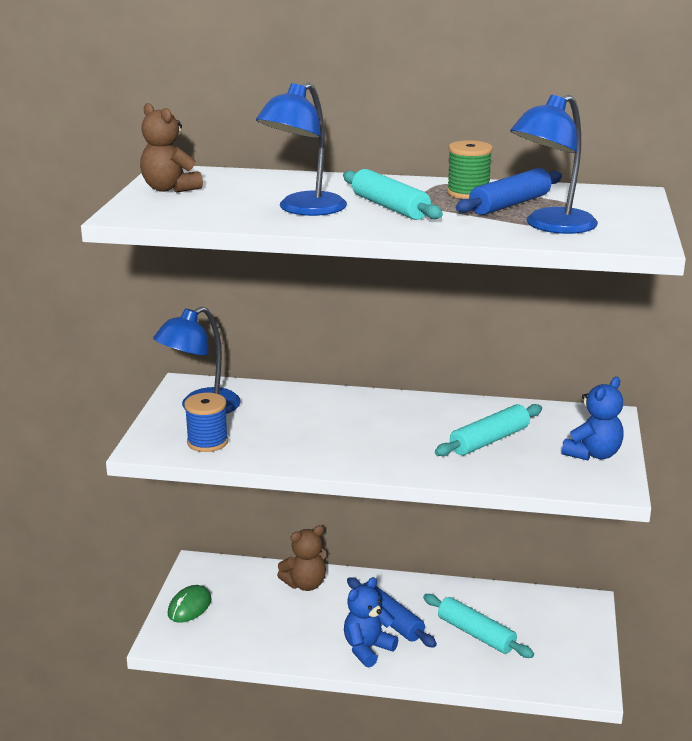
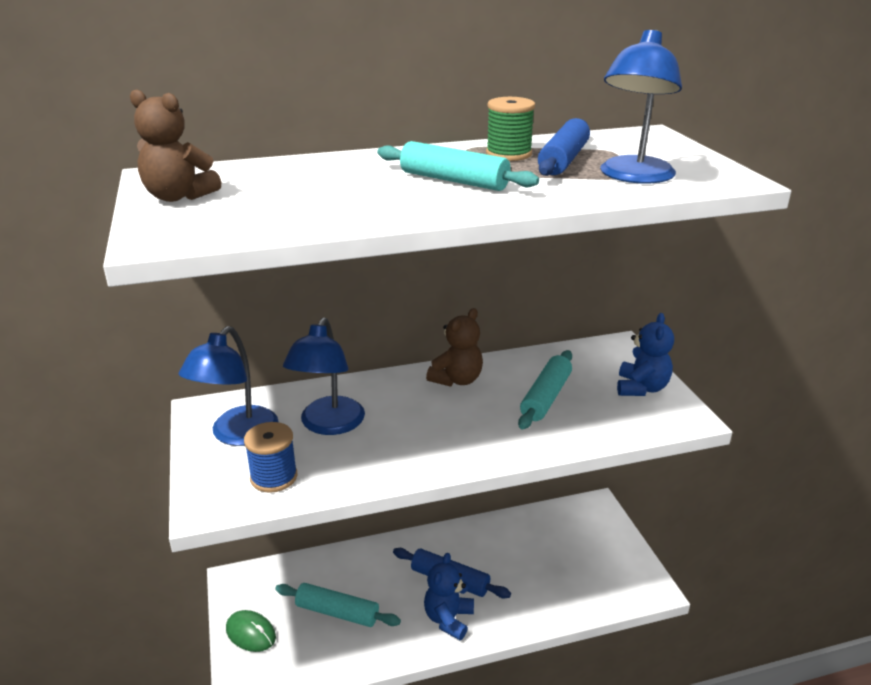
camera: 25 degrees left, 5 degrees up
(189, 607) = (251, 633): green mouse -> green mouse turned 60 degrees counterclockwise
(303, 209) = (366, 198): blue lamp -> blue lamp (328, 425)
(305, 584) = (352, 567): brown teddy bear -> brown teddy bear (457, 380)
(476, 634) = (531, 568): turquoise rolling pin -> turquoise rolling pin (337, 612)

